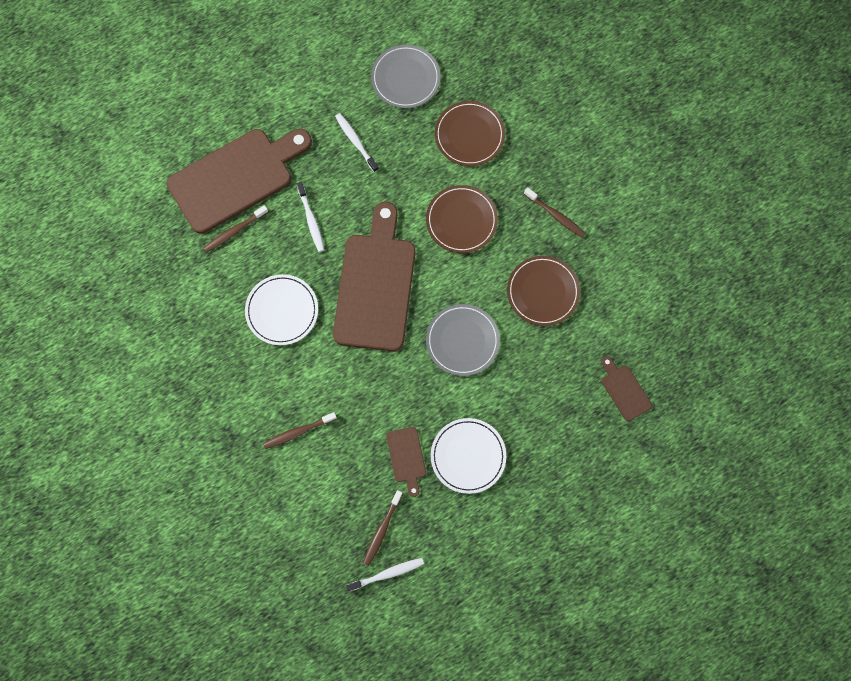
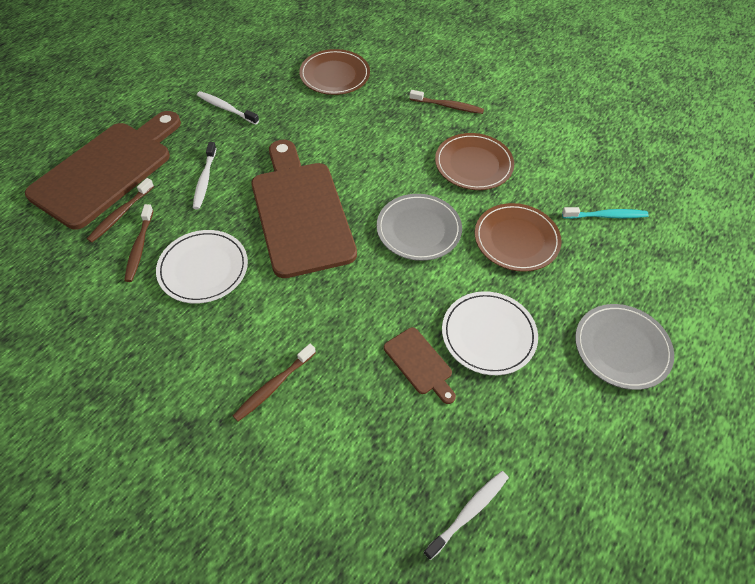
camera: 25 degrees left, 20 degrees down
(311, 220) = (205, 180): white toothbrush -> white toothbrush turned 45 degrees clockwise
(382, 530) = (433, 459): brown toothbrush -> brown toothbrush (139, 247)
(405, 78) = (254, 54): grey plate -> grey plate (622, 348)
(461, 220) = (361, 135): brown plate -> brown plate (516, 239)
(624, 390) = (606, 216): brown cutting board -> turquoise toothbrush

